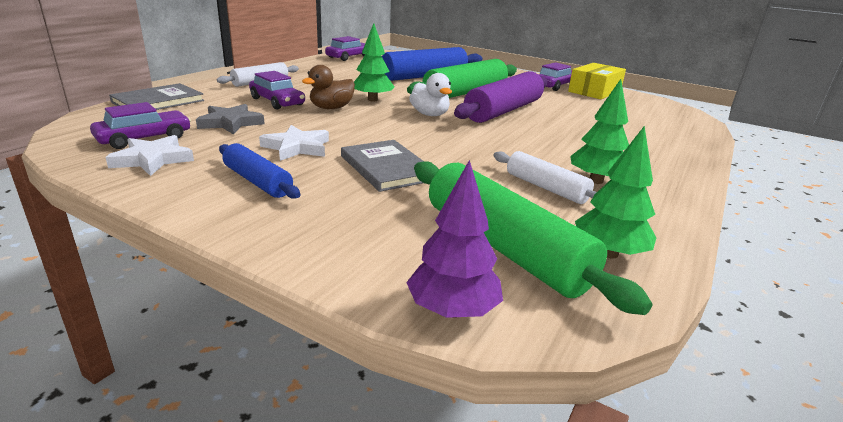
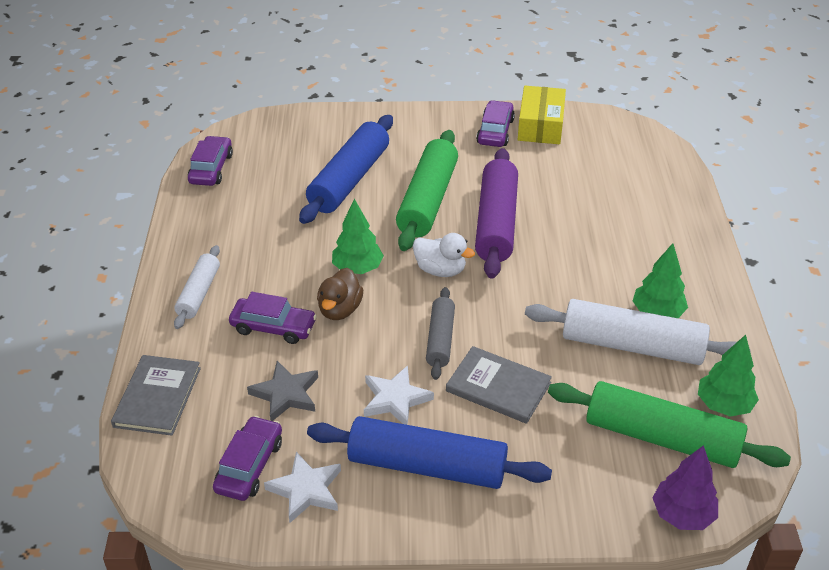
camera: 30 degrees left, 15 degrees up
(257, 181) = (427, 466): blue rolling pin -> blue rolling pin, size x1.76
(379, 136) = (440, 339): none -> grey rolling pin
(546, 188) = (632, 345): white rolling pin -> white rolling pin, size x1.76

